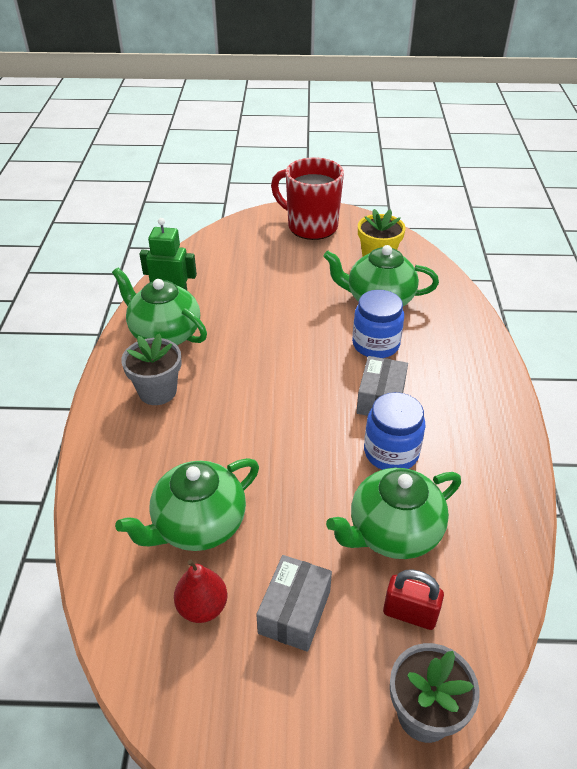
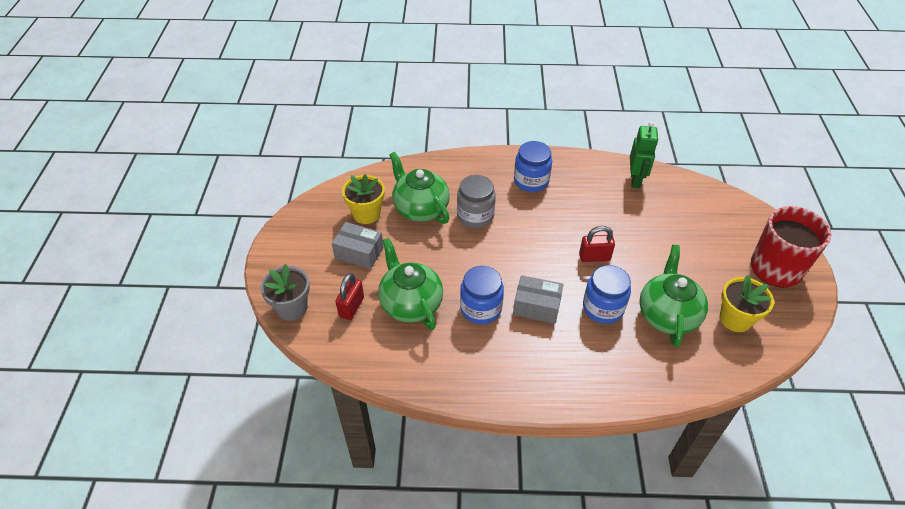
camera: 90 degrees right, 5 degrees up
(157, 391) = (531, 181): grey flower pot -> blue jar
(164, 334) = (592, 179): green teapot -> none
(202, 607) = (366, 214): red pear -> yellow flower pot
(220, 455) = (475, 216): none -> grey jar
(299, 344) = (594, 257): none -> red padlock

